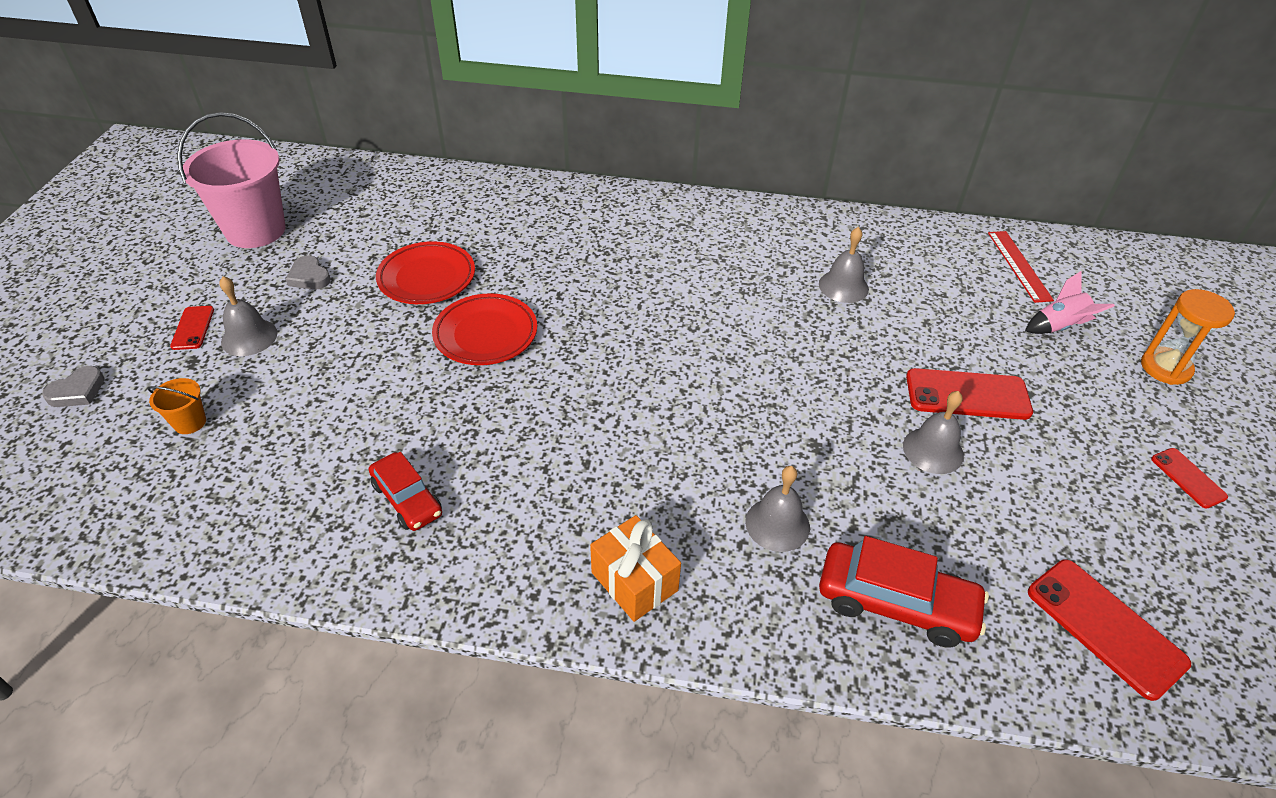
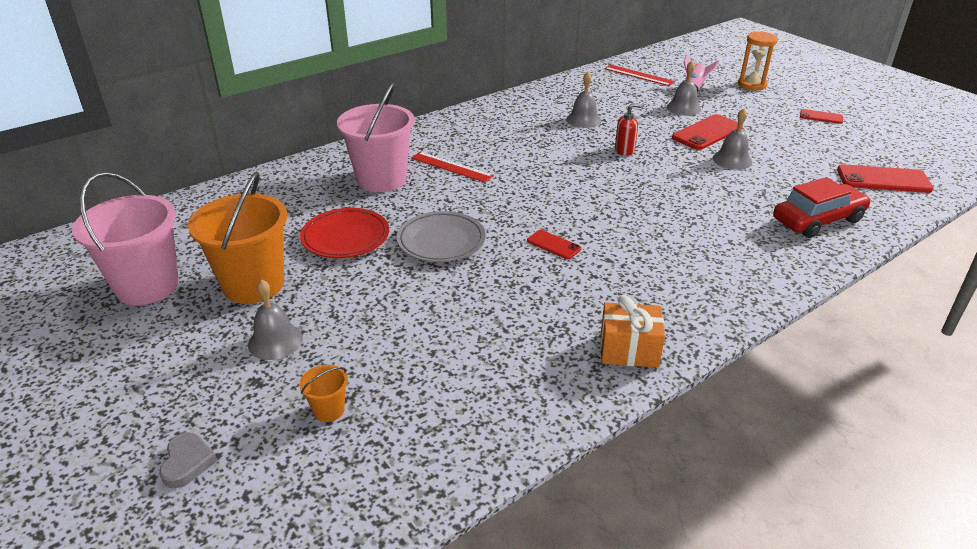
camera: 45 degrees left, 10 degrees down
(193, 328) = (214, 365): red phone -> red phone (553, 245)
(309, 277) = (253, 284): grey heart -> orange bucket
(407, 499) = (552, 339): red car -> none
(486, 334) = (441, 241): red plate -> grey plate
(542, 237) = (381, 179): none -> pink bucket
(619, 261) = (451, 167): none -> red ruler
(634, 581) = (720, 287): orange gift -> orange gift (629, 350)
(777, 524) = (730, 224): grey bell -> grey bell (683, 108)
(823, 352) = (624, 150): none -> red soap dispenser

